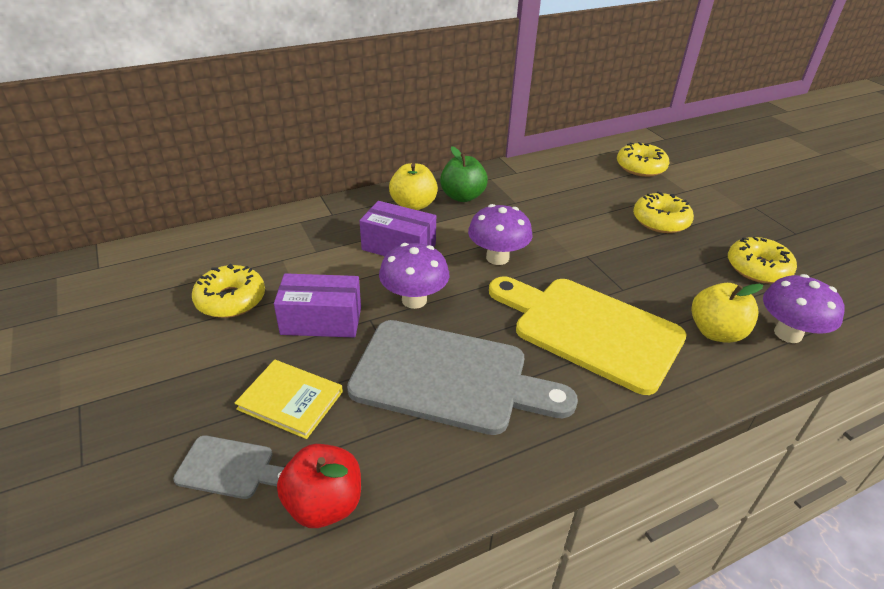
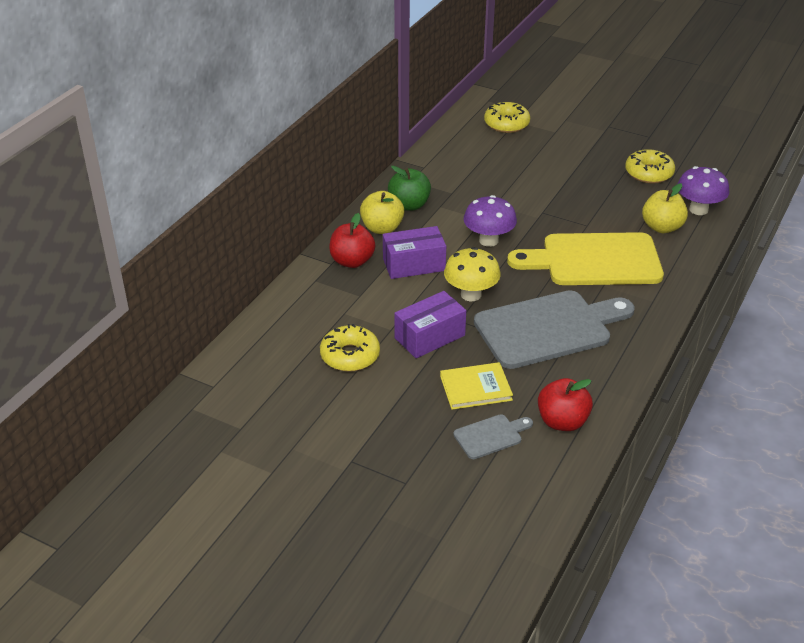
camera: 35 degrees left, 0 degrees up
(351, 220) = (352, 261): none -> red apple
(414, 300) = (471, 294): purple mushroom -> yellow mushroom
(660, 221) = (562, 164): yellow donut -> none

